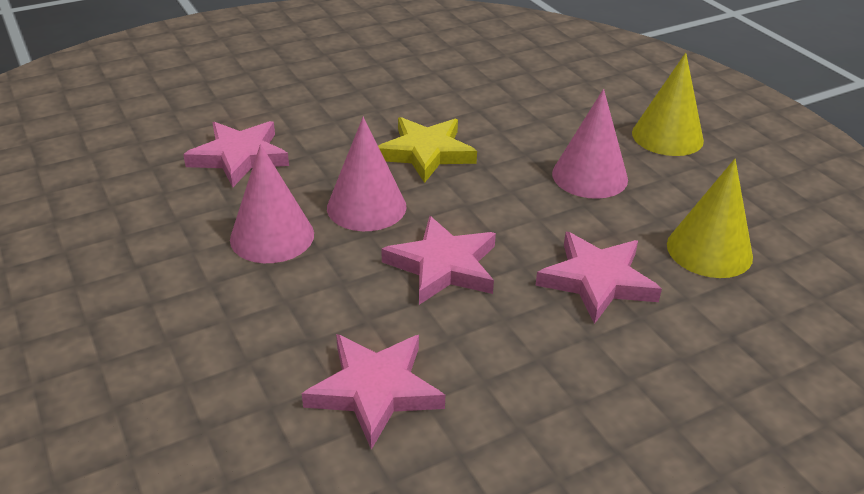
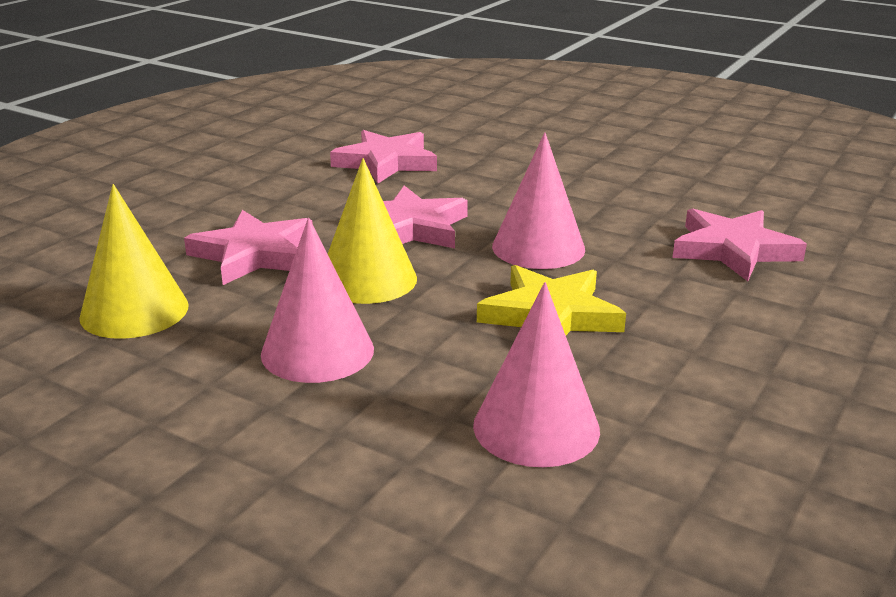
camera: 150 degrees right, 10 degrees down
(272, 236) = (584, 207): pink cone -> pink cone (536, 427)
(667, 136) = (221, 457): yellow cone -> yellow cone (367, 279)

